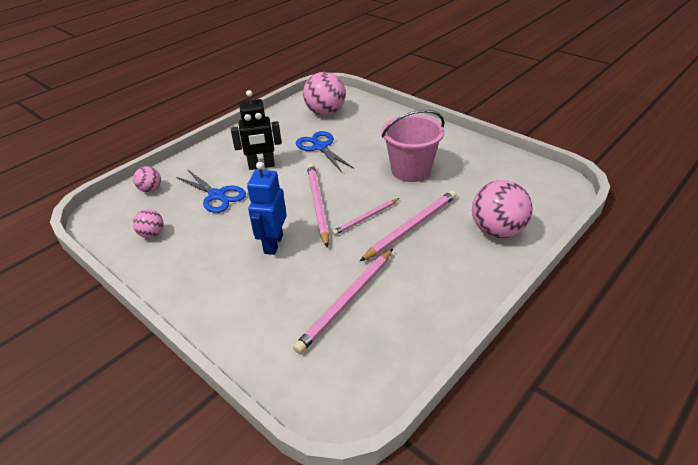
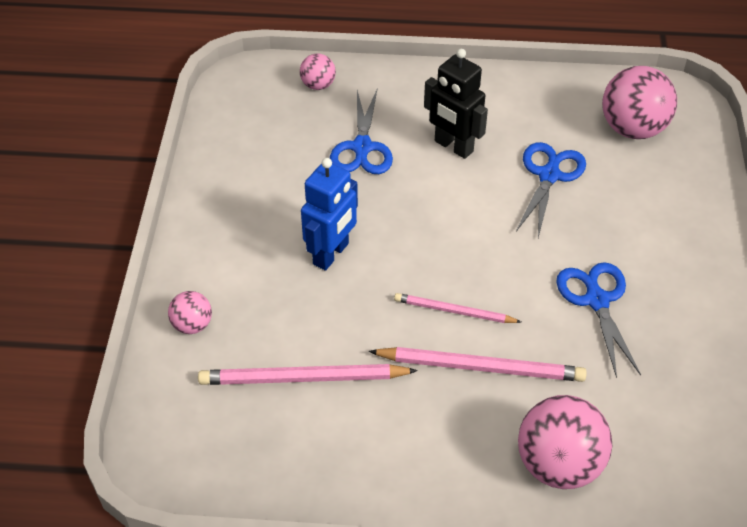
camera: 50 degrees right, 10 degrees up
(152, 234) = (255, 143): pink ball -> pink ball (192, 325)
(273, 244) = (331, 254): blue robot -> blue robot turned 150 degrees clockwise
(317, 204) = (434, 249): pink pencil -> none
(411, 170) = (596, 300): pink bucket -> blue scissors

